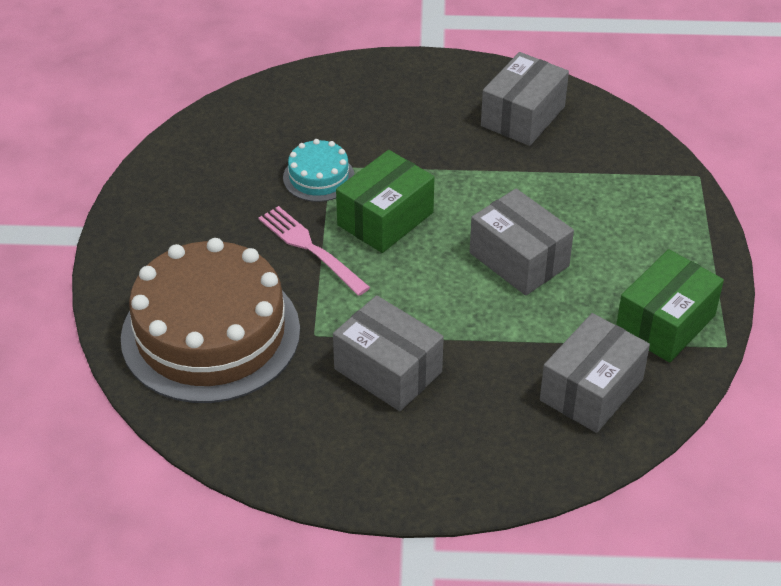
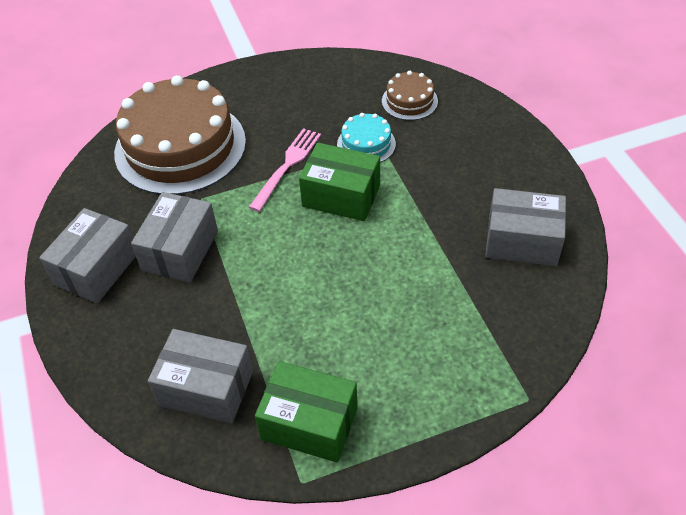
camera: 70 degrees right, 5 degrees up
(274, 124) = (409, 101): none -> brown cake
(519, 259) = (338, 293): grey box -> grey box (97, 269)

